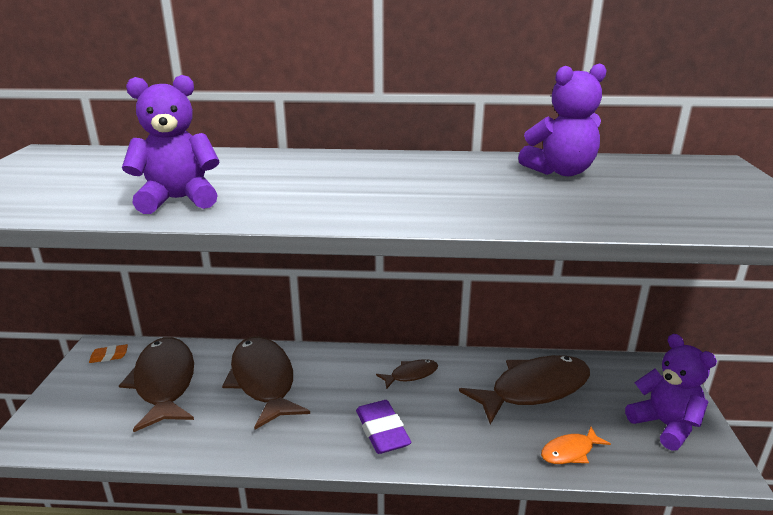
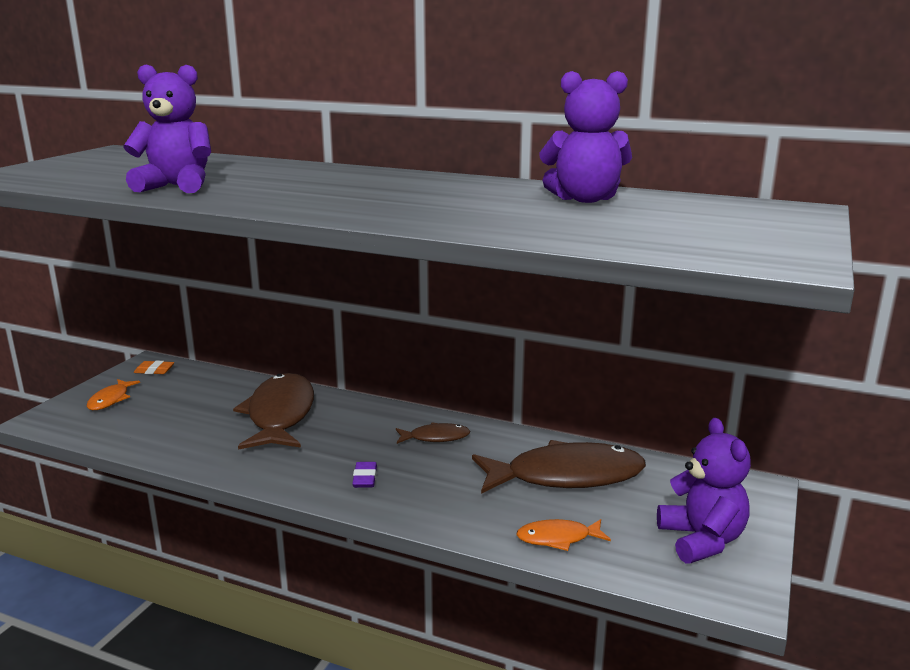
camera: 20 degrees right, 5 degrees down
(84, 399) = (110, 400): none -> orange fish
(164, 382) = (188, 399): brown fish -> none
(382, 431) = (365, 478): purple eraser -> purple eraser, size x0.55

